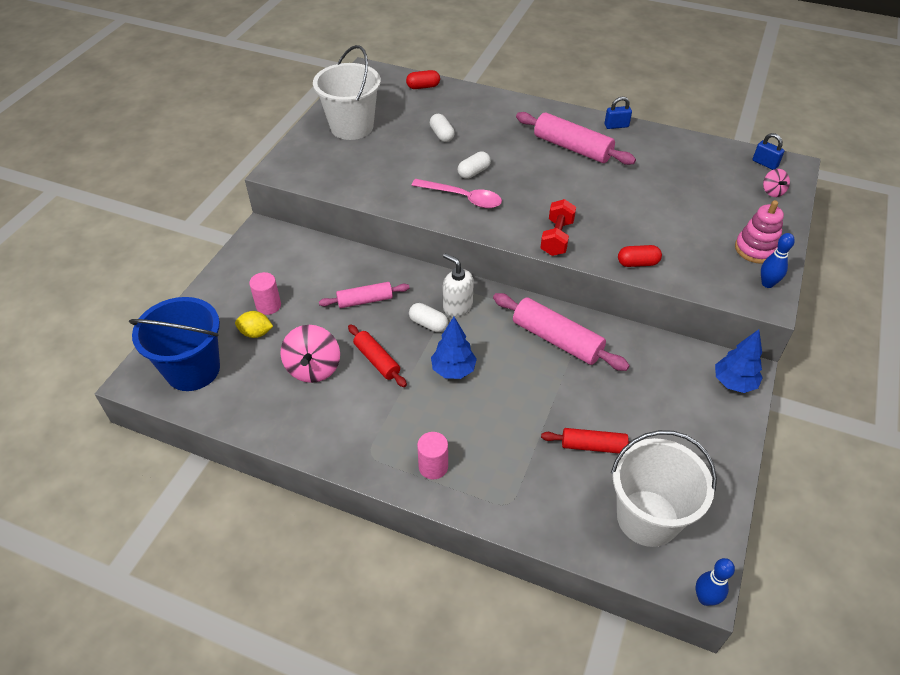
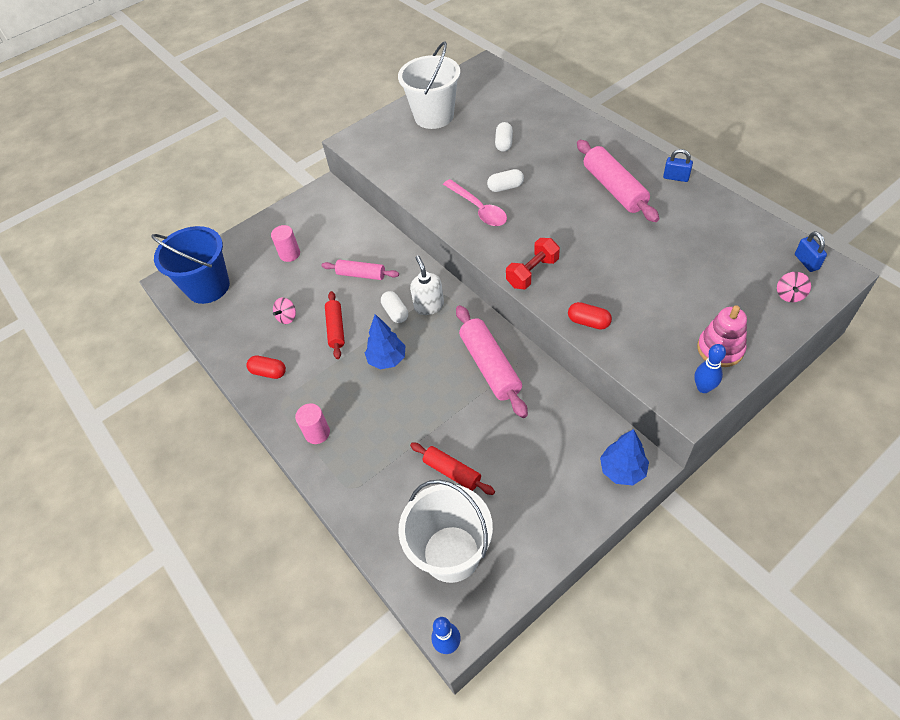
camera: 35 degrees right, 5 degrees up
(256, 333) = (267, 273): yellow lemon -> none
(313, 368) = (287, 317): pink spinning top -> pink spinning top, size x0.54
(423, 87) = (521, 92): red capsule -> red capsule (268, 372)

